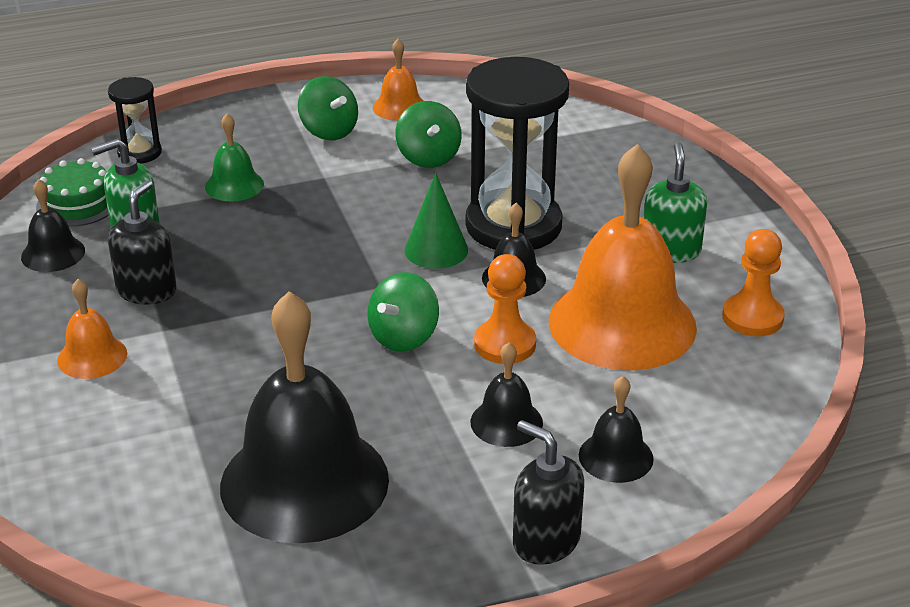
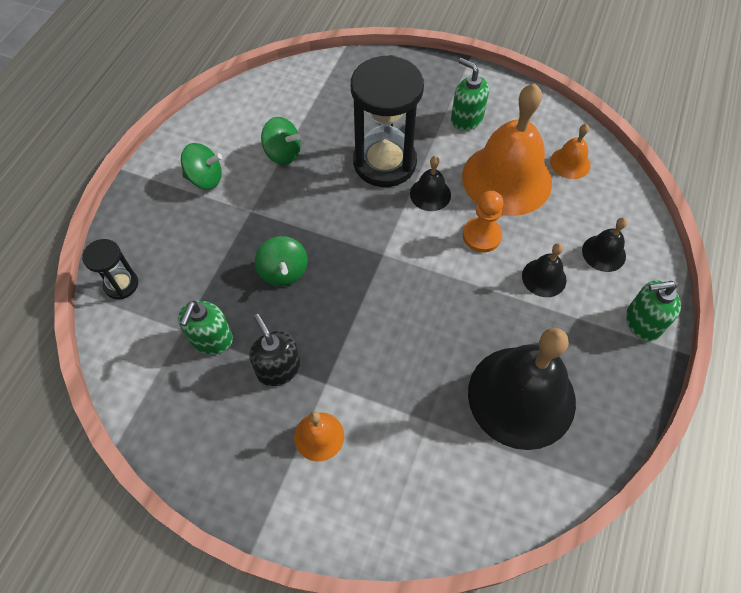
camera: 50 degrees left, 25 degrees up
(53, 253) = (187, 397): black bell -> none
(78, 204) = (144, 351): green cake -> none
(234, 185) = (212, 258): green bell -> none
(399, 107) = (217, 131): orange bell -> orange bell (570, 163)
(404, 337) = (437, 274): green spinning top -> green spinning top (283, 272)
(436, 250) = (373, 209): green cone -> none
(545, 541) = (642, 322): black soap dispenser -> green soap dispenser
(752, 317) = (545, 129): orange pawn -> none

